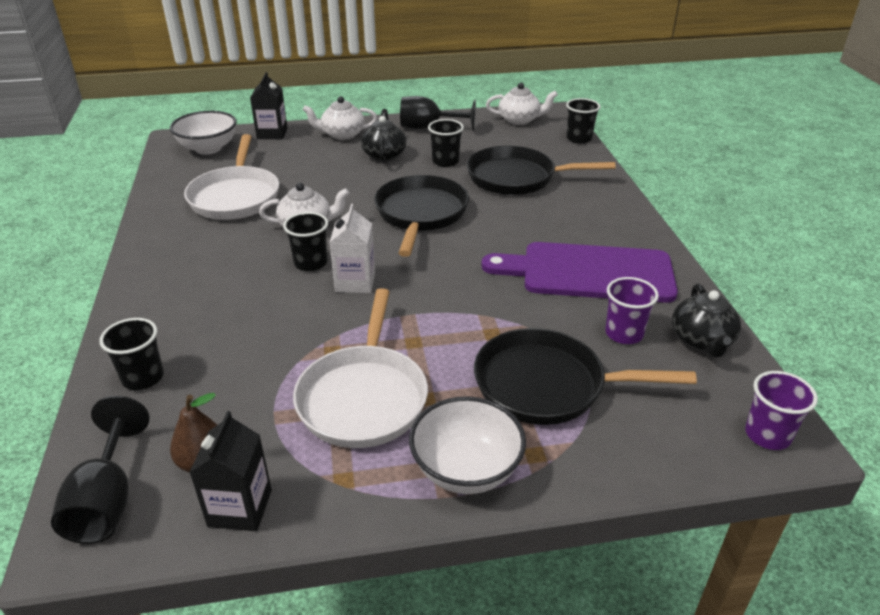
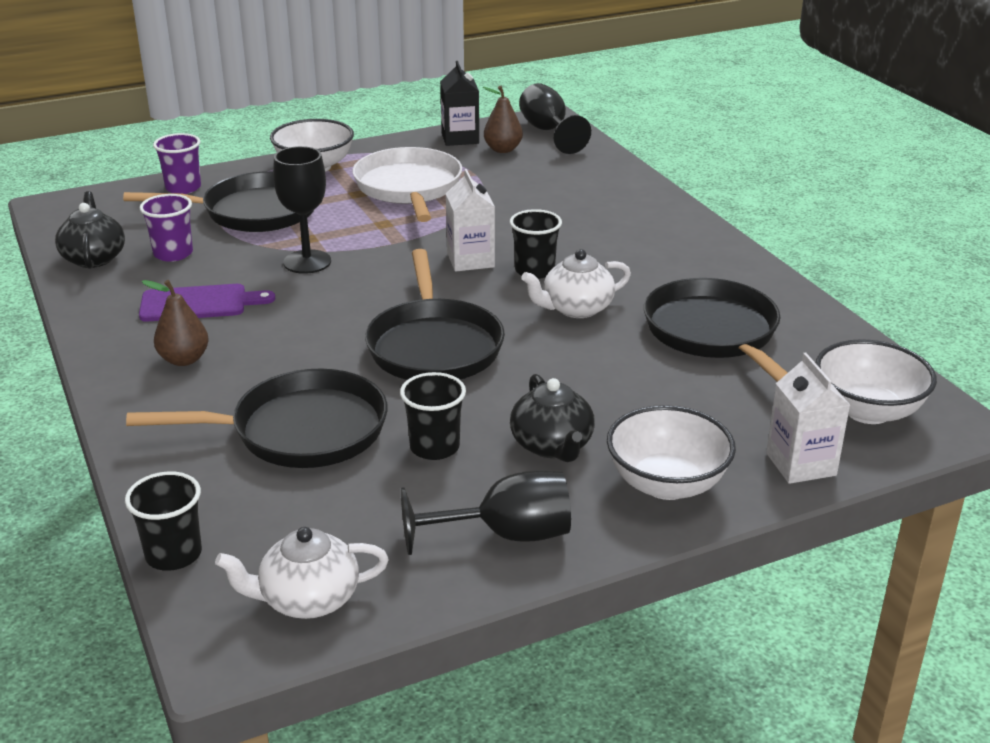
camera: 165 degrees right, 5 degrees down
(143, 378) = (599, 177): black cup -> none
(235, 197) = (714, 334): white pan -> black pan
(272, 133) = (801, 464): black carton -> white carton
(342, 134) = (666, 484): white teapot -> white bowl
(497, 303) = (307, 262): none -> black goblet
(589, 273) = (199, 303): purple cutting board -> purple cutting board, size x0.57
(592, 228) = (184, 359): none -> brown pear
(767, 435) = (72, 207): purple cup -> purple cup (183, 188)

